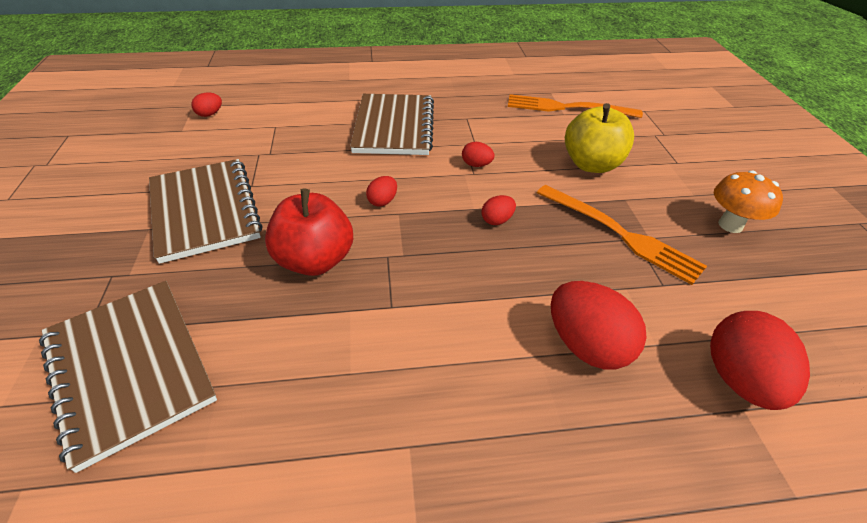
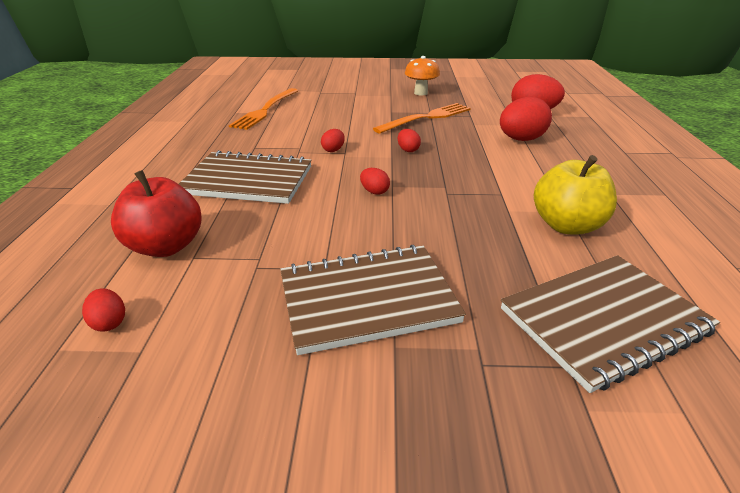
camera: 80 degrees left, 10 degrees down
(315, 260) = (453, 225): red apple -> red apple (166, 246)
(591, 164) = (349, 114): yellow apple -> yellow apple (566, 225)

